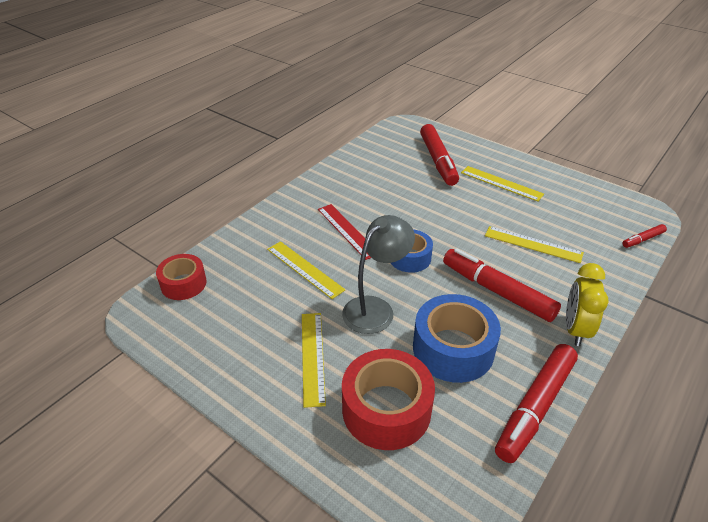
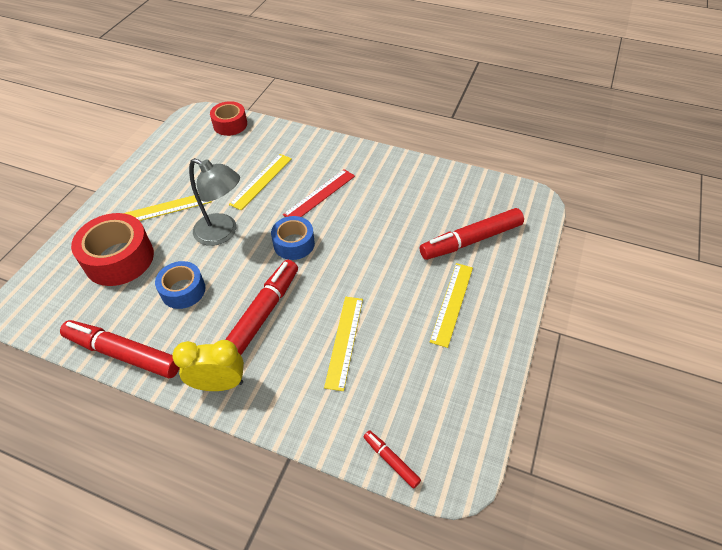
camera: 75 degrees right, 10 degrees up
(453, 349) = (183, 290): blue tape -> blue tape, size x0.62

